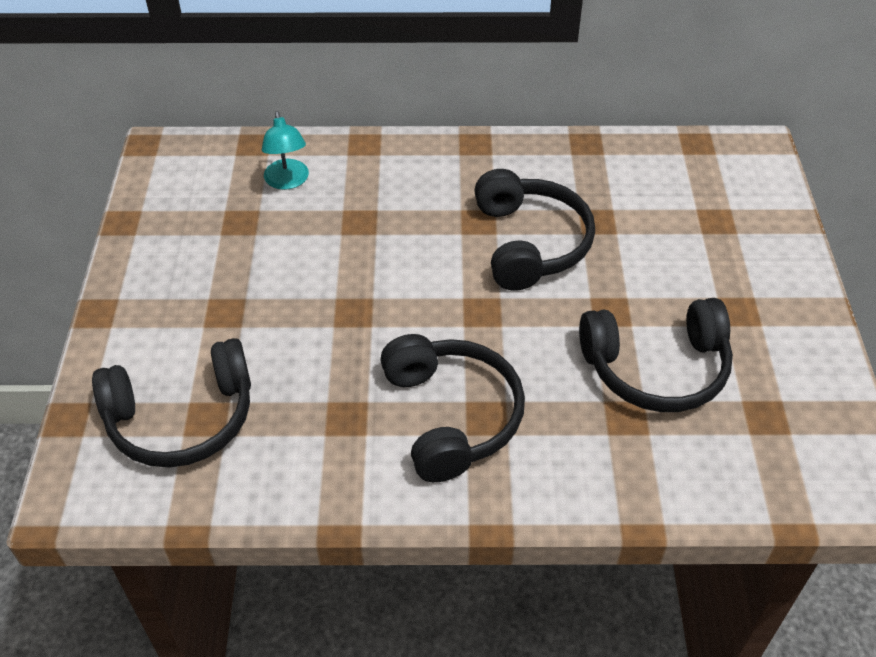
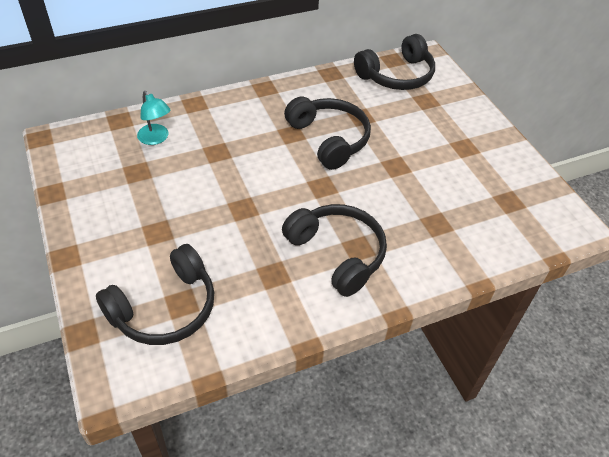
camera: 25 degrees left, 0 degrees up
(656, 368) = (438, 192): black headphones -> black headphones (397, 75)

